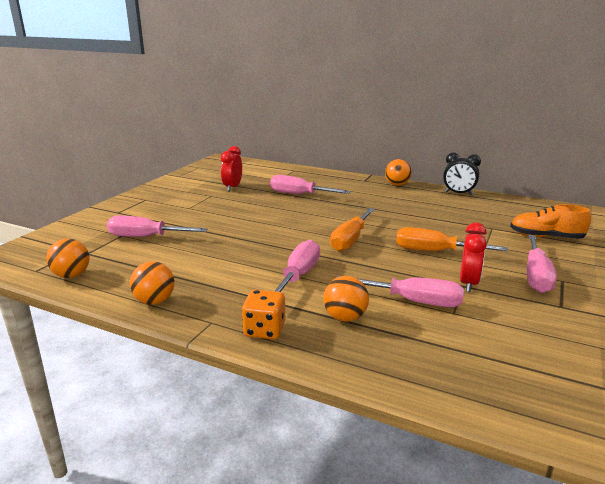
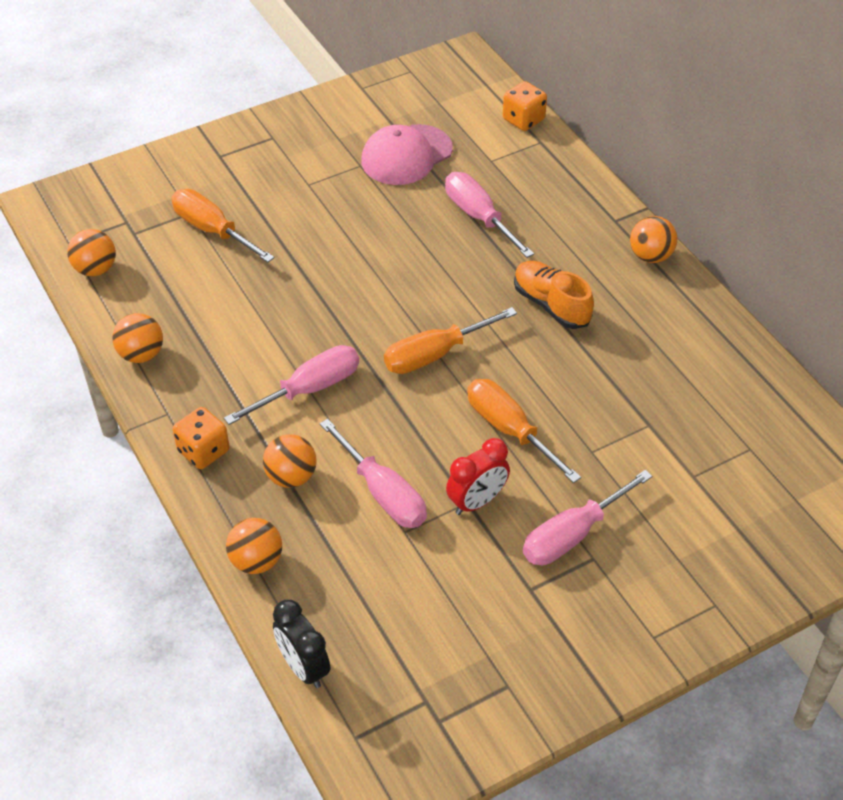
camera: 35 degrees right, 25 degrees up
(146, 237) = (212, 230): pink screwdriver -> orange screwdriver
(232, 187) = (406, 155): red clock -> pink cap
(276, 167) = (523, 120): none -> orange dice
(387, 371) = (256, 561): none -> orange ball
(458, 193) = (715, 324): black clock -> black clock (303, 667)
(546, 237) = (695, 481): orange shoe -> orange shoe (551, 305)

